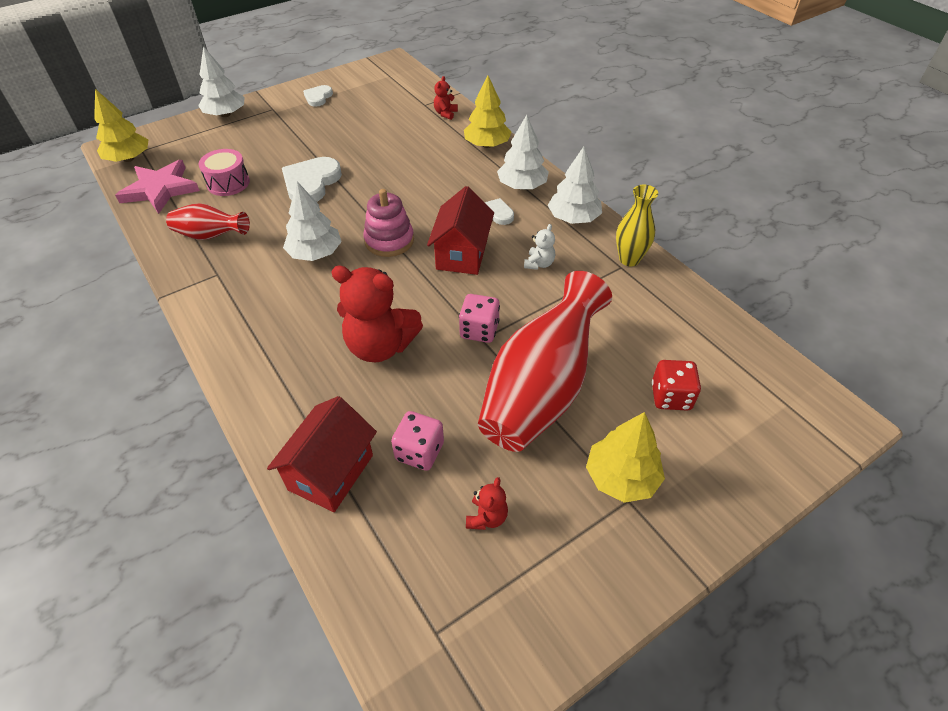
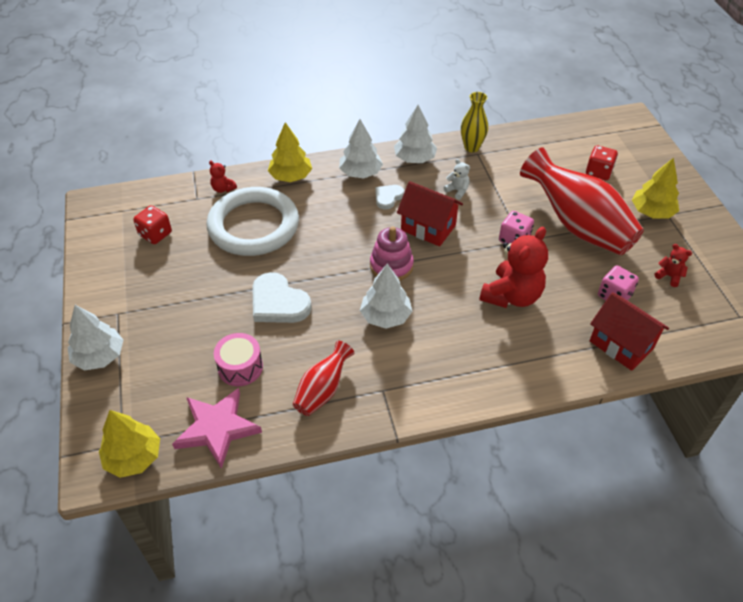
camera: 70 degrees left, 0 degrees up
(318, 97) = (123, 272): white heart -> none
(369, 98) = (155, 234): none -> red dice
(405, 143) = (253, 226): none -> white ring

